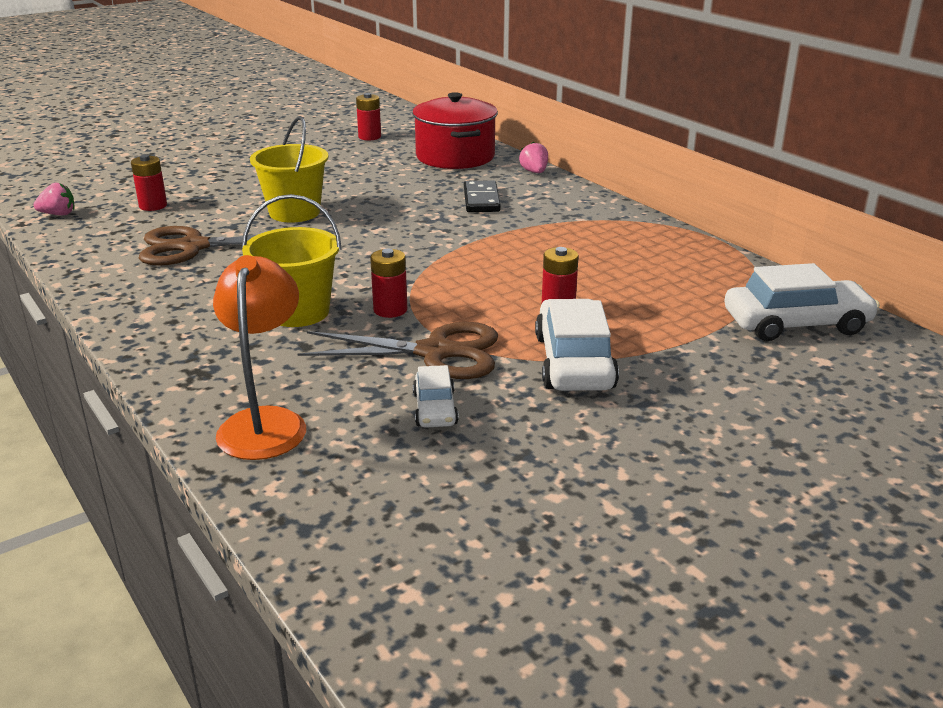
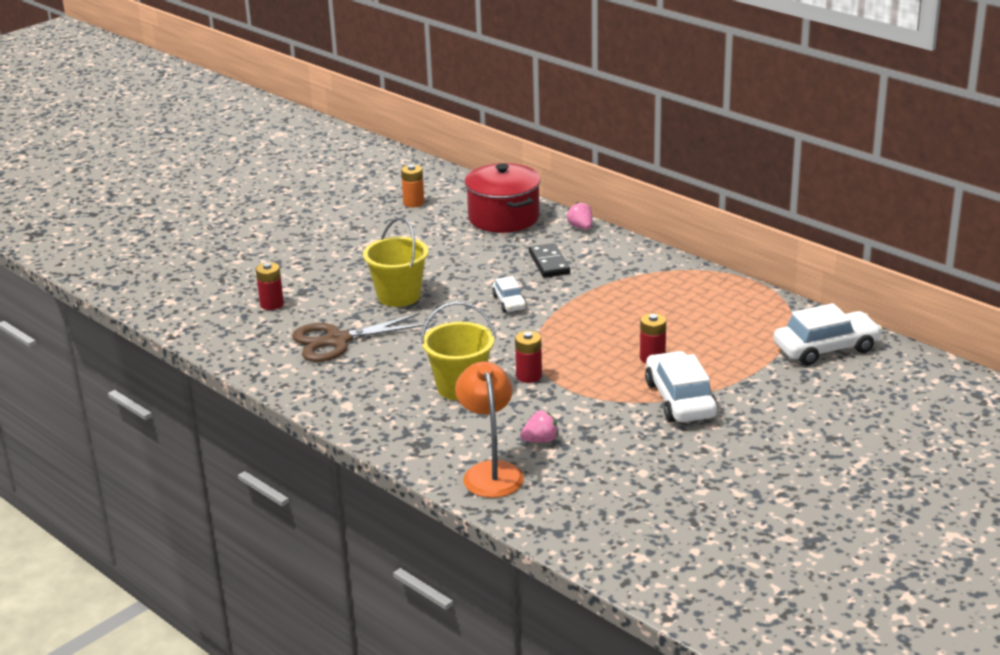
camera: 10 degrees left, 0 degrees up
(58, 214) = (196, 323): pink strawberry -> pink strawberry (540, 440)
(369, 137) = (413, 203): red battery -> orange battery
(435, 352) = (579, 405): brown scissors -> none
(435, 409) = (600, 446): white car -> white car (509, 302)

